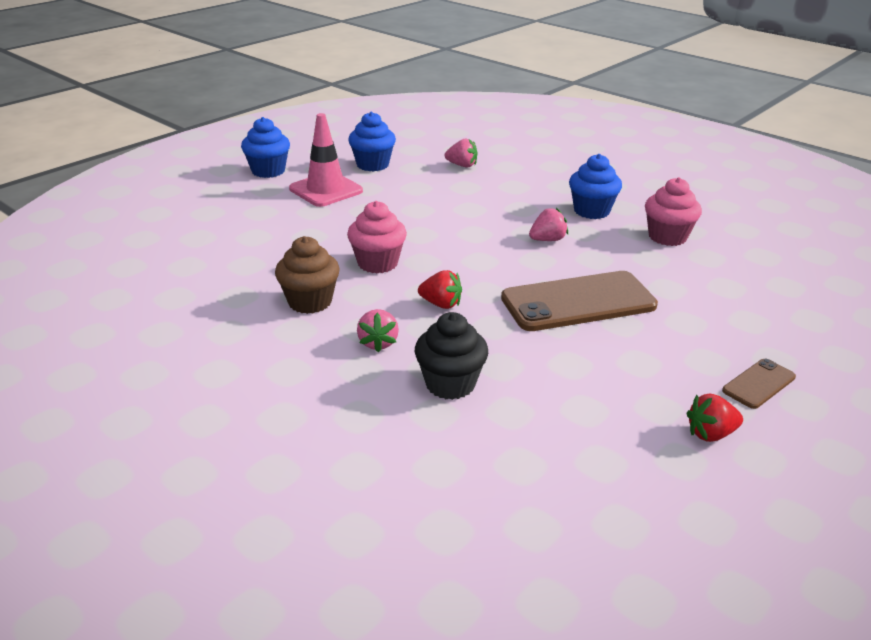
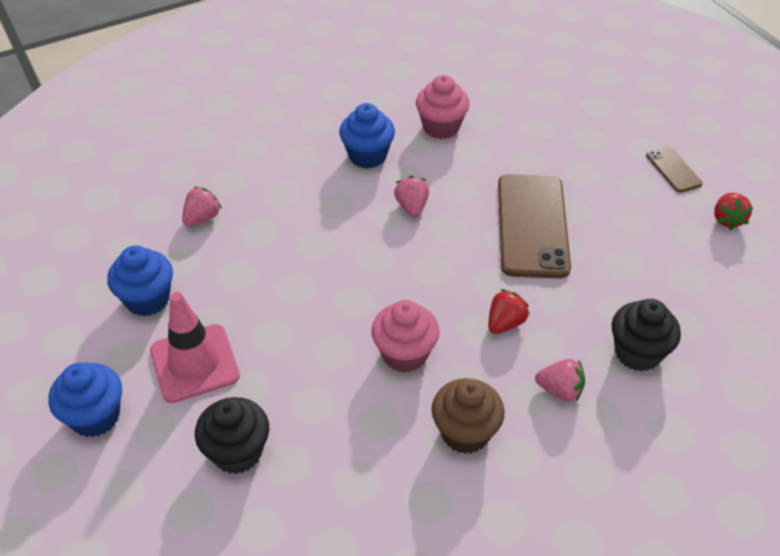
camera: 70 degrees left, 15 degrees up
(257, 218) = (237, 452): none -> black cupcake

